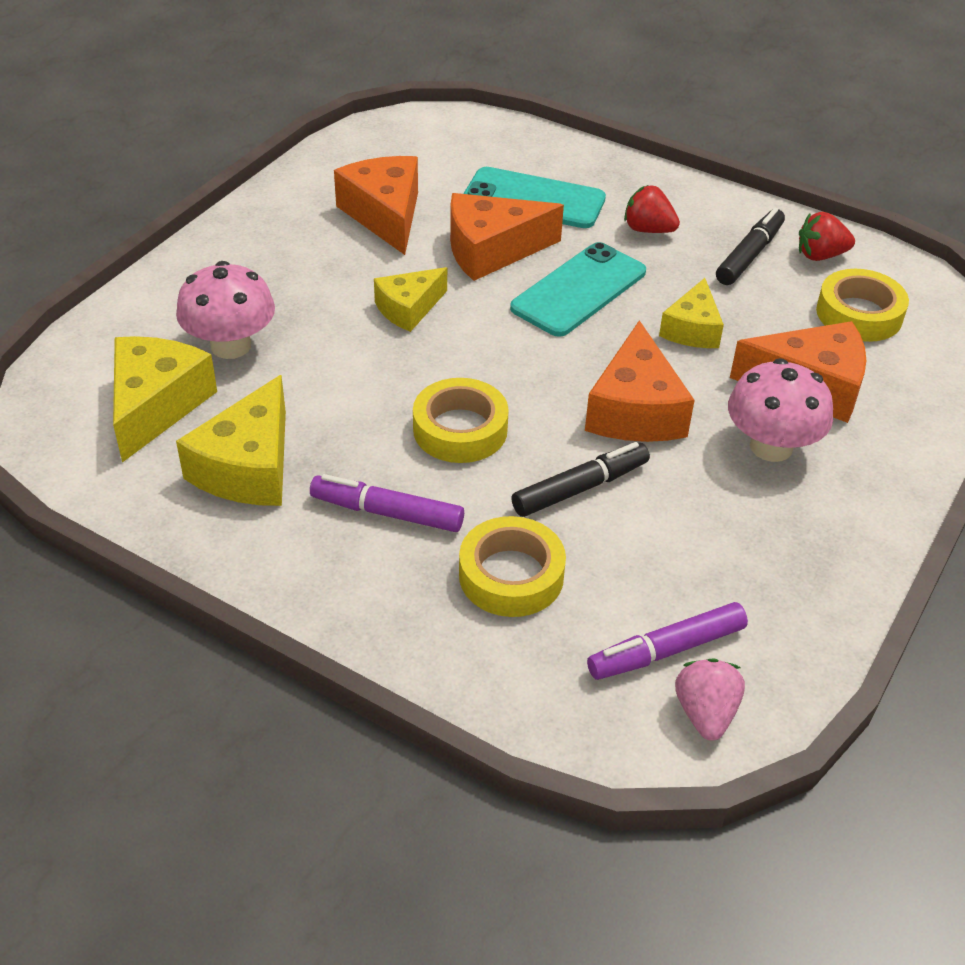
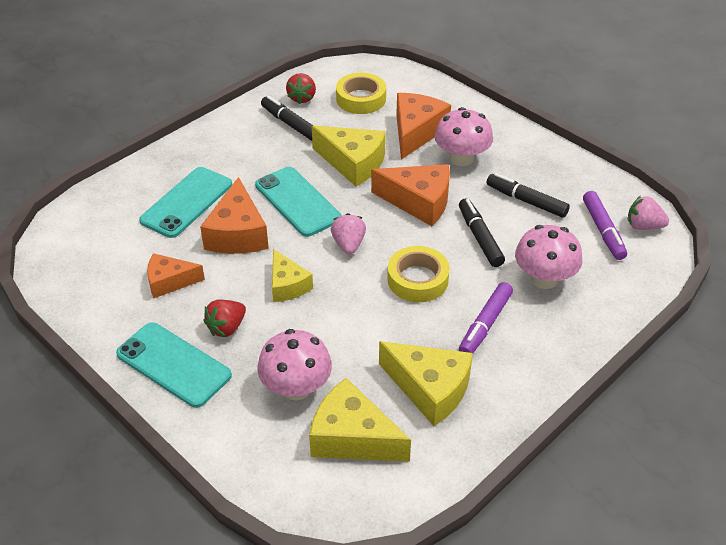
camera: 75 degrees left, 0 degrees up
(250, 245) = (174, 364): none -> turquoise phone
(385, 215) = (169, 282): orange cheese -> orange cheese, size x0.64
(509, 351) = (348, 244): none -> pink strawberry
(511, 575) = (544, 279): yellow tape -> pink mushroom
(648, 229) = (246, 158): red strawberry -> red strawberry (226, 328)
(692, 329) = (353, 163): yellow cheese -> yellow cheese, size x1.57
(699, 538) = (526, 201): none -> black marker

